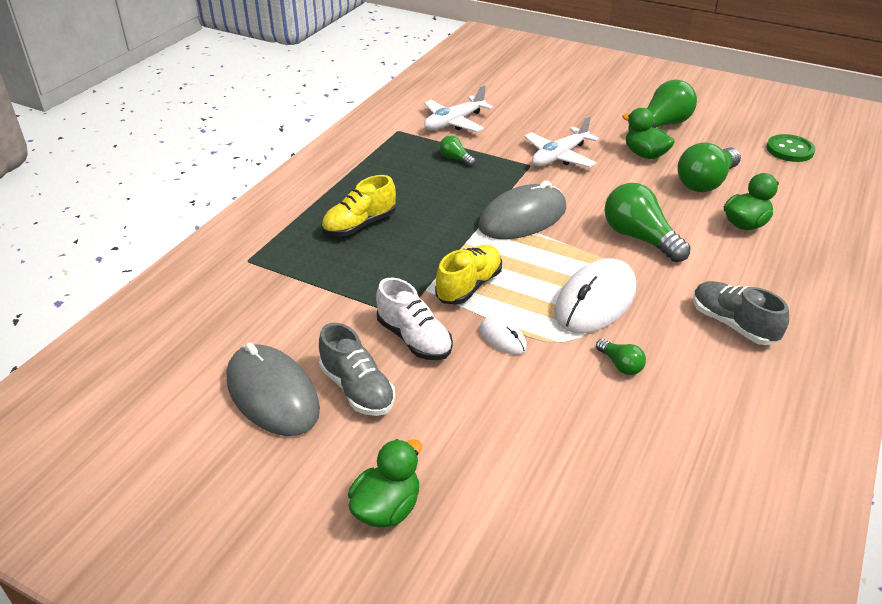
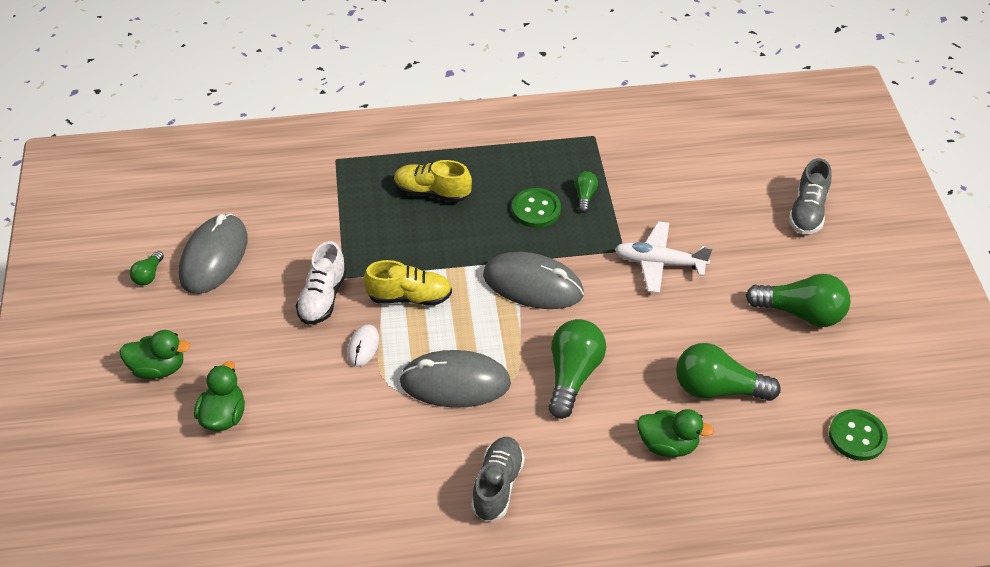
camera: 55 degrees right, 10 degrees up
(357, 389) = (249, 296): grey shoe -> grey shoe (807, 211)
(442, 184) = (536, 209): none -> green button
(454, 122) = (646, 163): white plane -> none
(595, 301) = (455, 382): white mouse -> grey mouse
(620, 365) = (386, 431): green light bulb -> green light bulb (148, 275)
(645, 154) = (726, 323): green duck -> green duck (223, 416)

